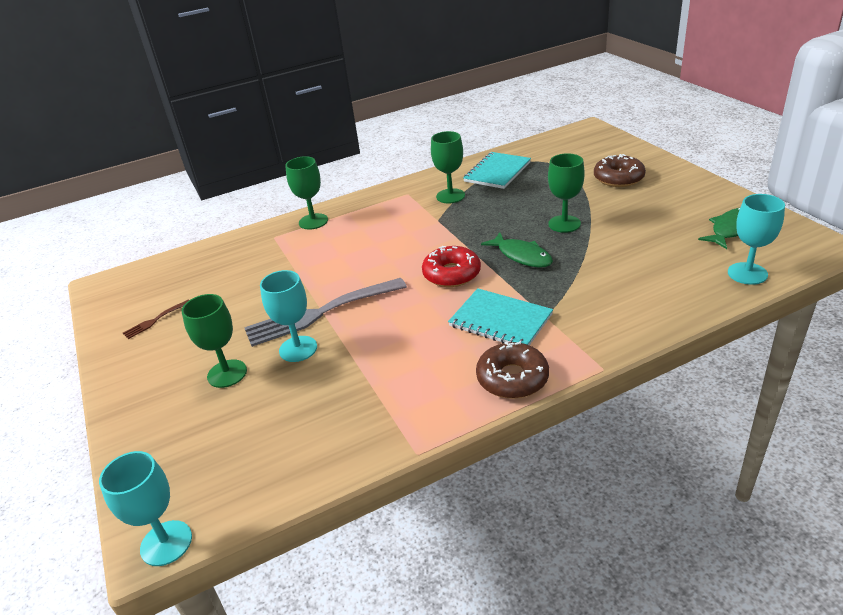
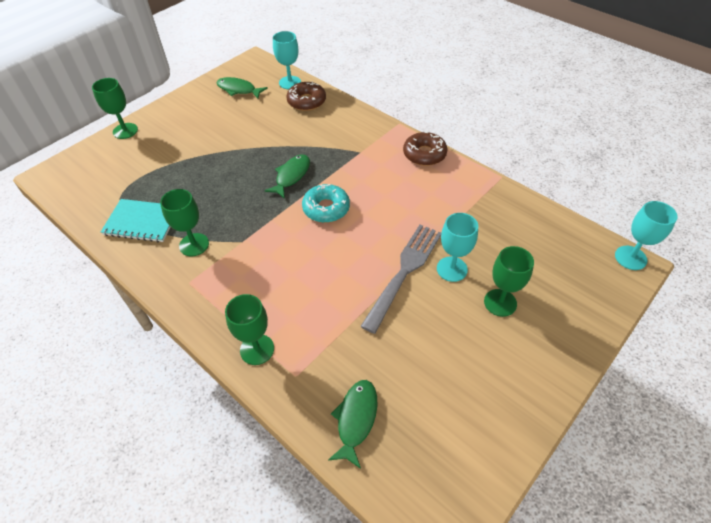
camera: 115 degrees left, 15 degrees up
(156, 320) = (471, 409): brown fork -> none
(212, 260) = (356, 419): none -> green fish
(322, 312) = (404, 273): grey fork -> grey fork turned 105 degrees counterclockwise
(451, 274) = (326, 208): red donut -> turquoise donut
(500, 320) = (373, 170): turquoise notebook -> none
(564, 224) = (240, 162): green goblet -> green goblet (125, 131)
(618, 178) = (161, 144): brown donut -> brown donut (306, 101)

